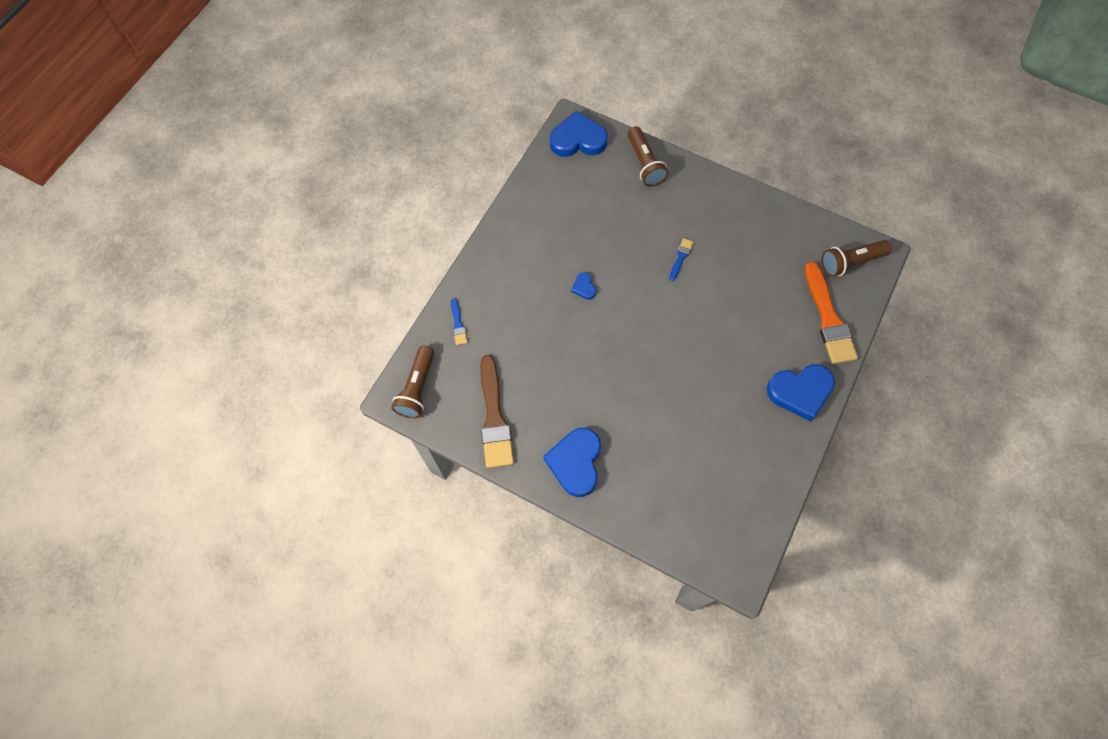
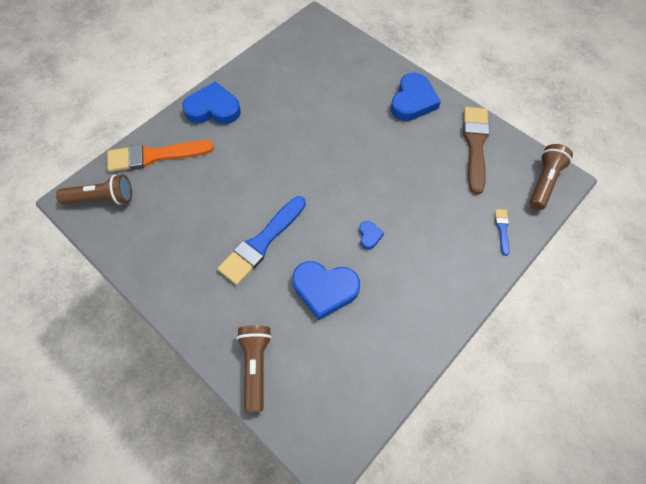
camera: 165 degrees left, 5 degrees down
(578, 140) = (326, 427): blue heart -> blue heart (325, 289)
(680, 257) = (262, 242): blue brush -> blue brush, size x2.20
(828, 318) = (155, 156): orange brush -> orange brush turned 105 degrees counterclockwise

